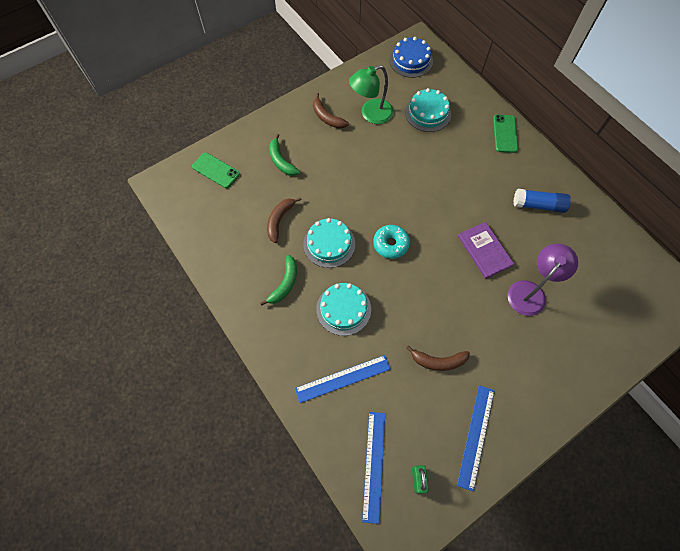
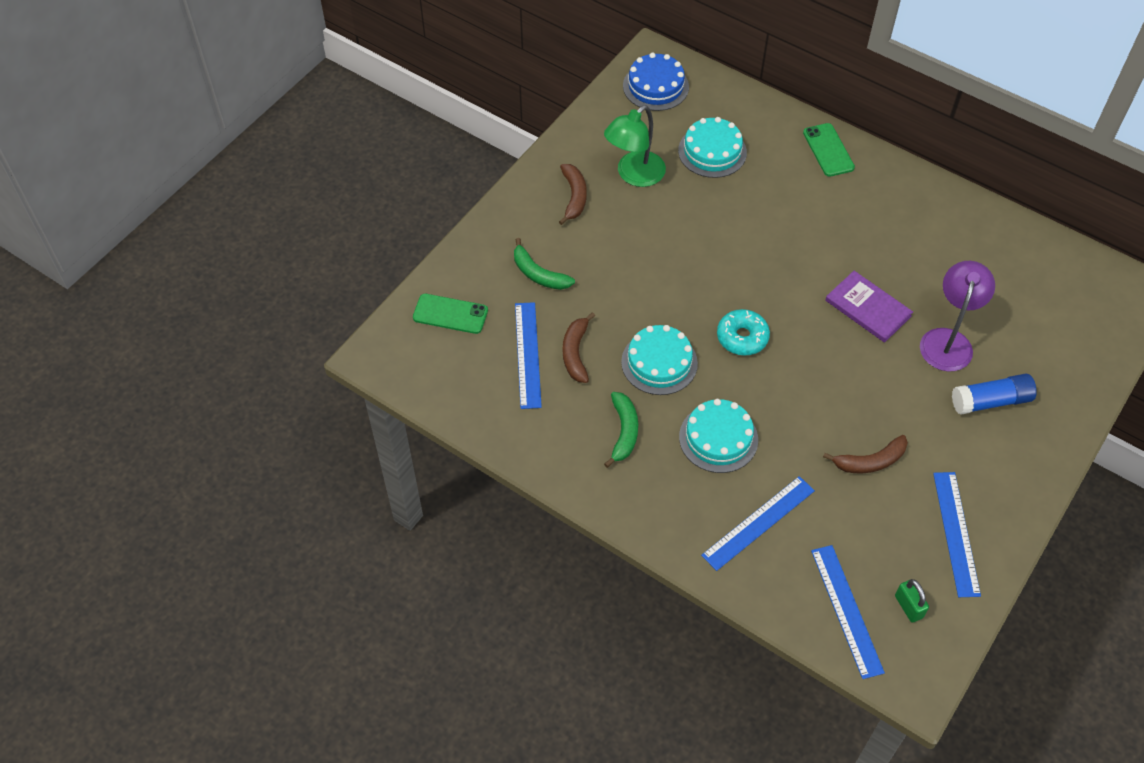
camera: 20 degrees left, 10 degrees down
(250, 212) = (528, 354): none -> blue ruler
(327, 117) = (574, 196): brown banana -> brown banana turned 120 degrees counterclockwise
(538, 205) = (911, 230): blue glue stick -> blue glue stick (991, 401)

